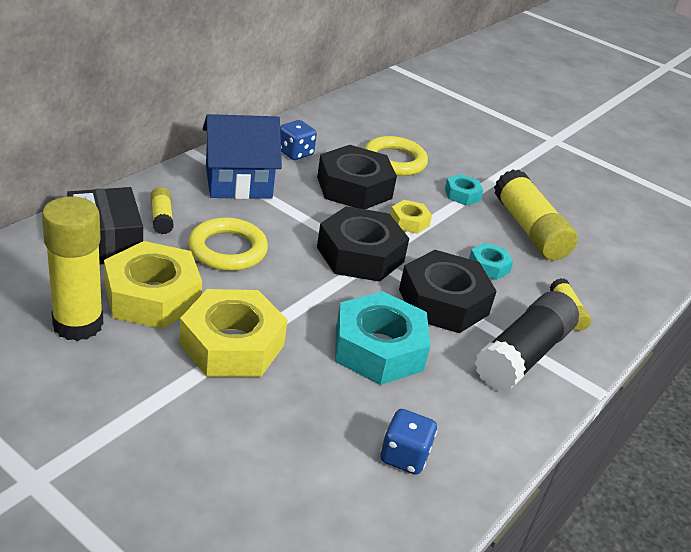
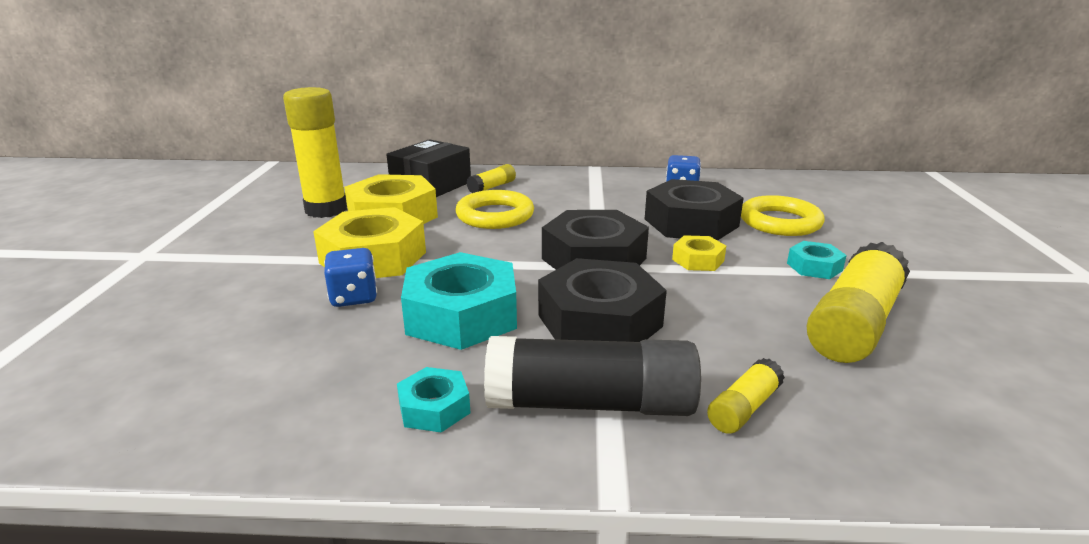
camera: 60 degrees right, 10 degrees down
(238, 182) = (591, 189): blue house -> none
(404, 456) = (302, 386): blue dice -> blue dice (354, 297)
(489, 266) = (719, 324): turquoise nut -> turquoise nut (434, 408)

